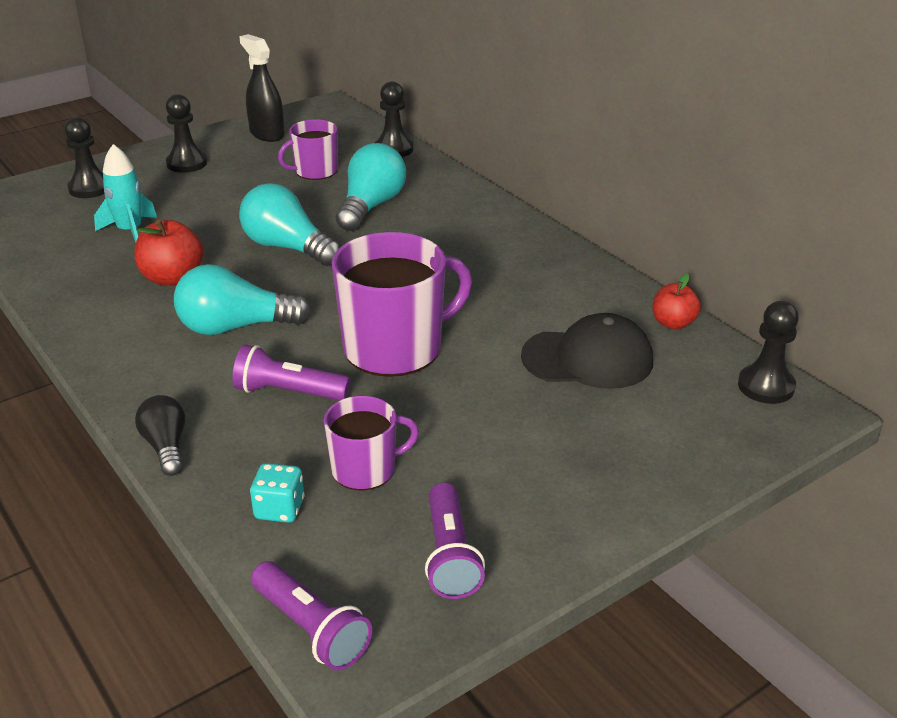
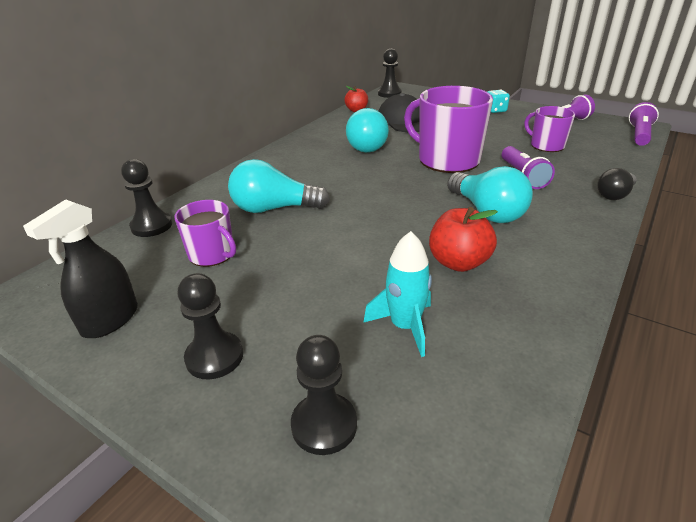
camera: 110 degrees left, 0 degrees up
(279, 509) = (599, 155): turquoise dice -> turquoise dice (495, 110)
(287, 247) = (365, 225): turquoise light bulb -> turquoise light bulb (370, 145)

